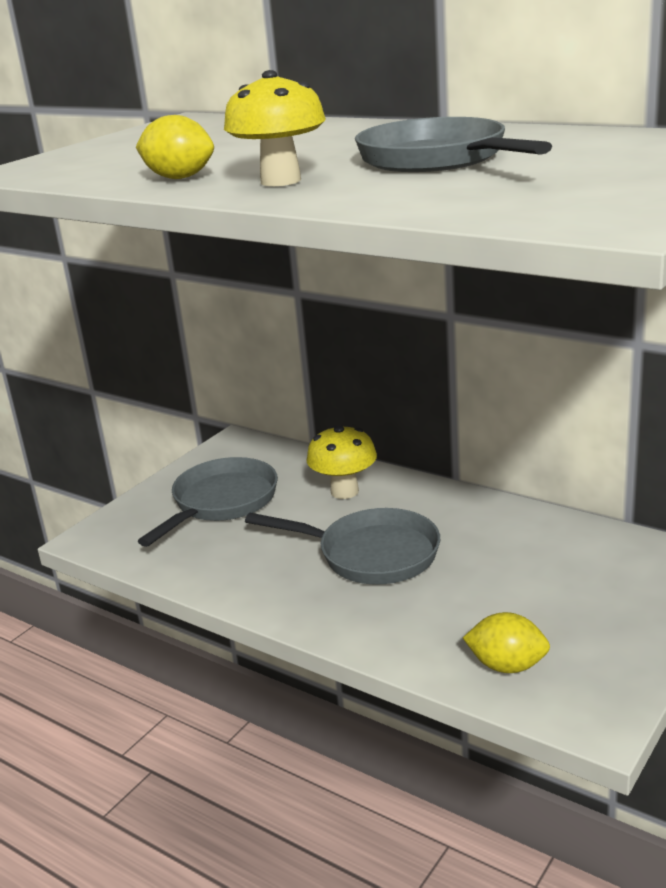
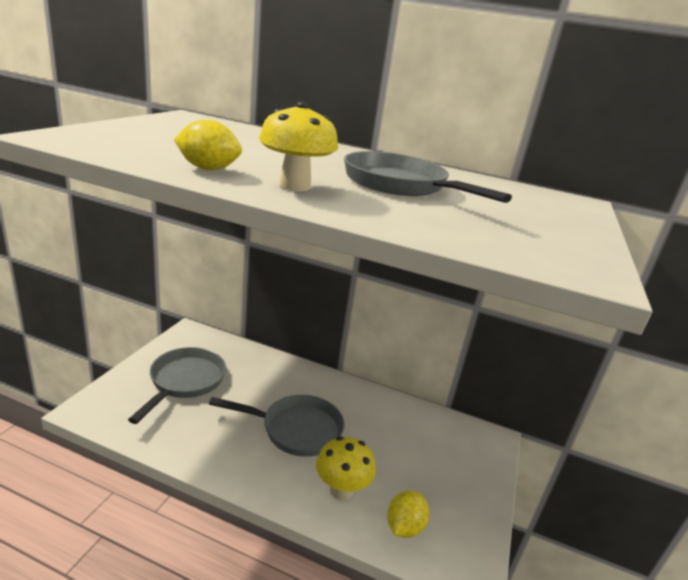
camera: 20 degrees left, 0 degrees up
(344, 491) = (270, 376): yellow mushroom -> yellow mushroom (341, 490)
(507, 666) = (404, 527): yellow lemon -> yellow lemon turned 60 degrees counterclockwise

